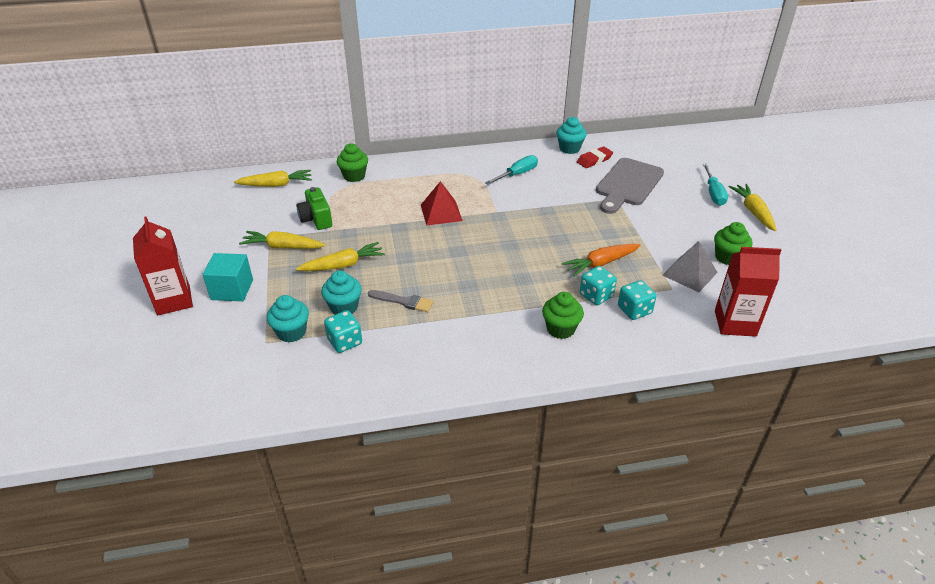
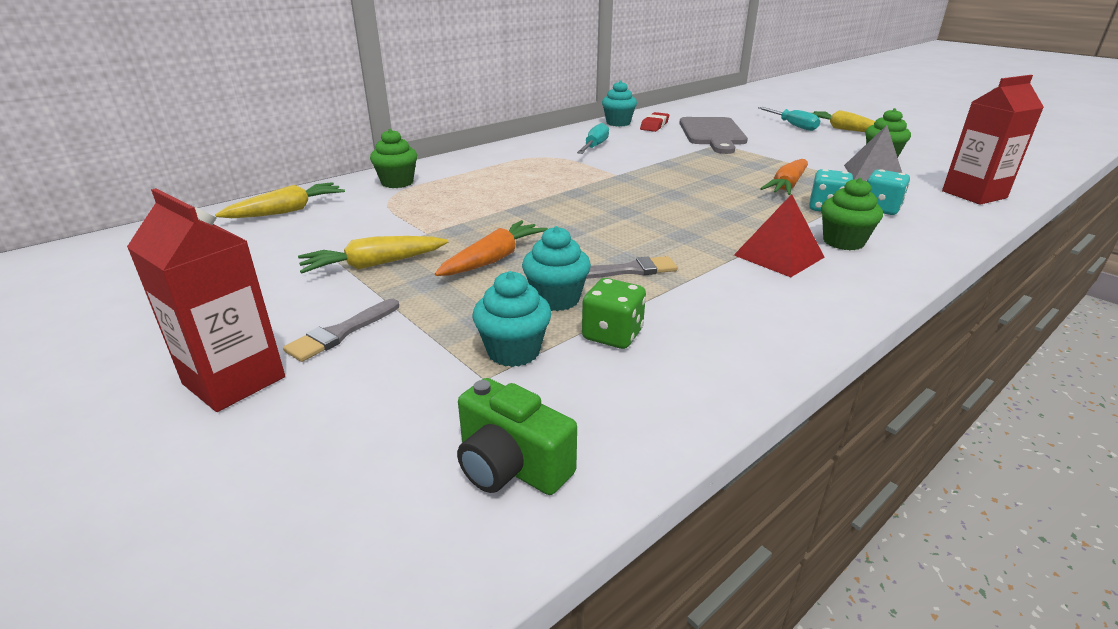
camera: 30 degrees left, 10 degrees down
(232, 289) = (341, 333): turquoise cube -> grey brush
(316, 219) = (392, 227): green camera -> green camera (511, 466)
(343, 265) = (493, 259): yellow carrot -> orange carrot
(345, 342) = (612, 335): turquoise dice -> green dice
(441, 212) = (555, 188): red pyramid -> red pyramid (779, 256)

